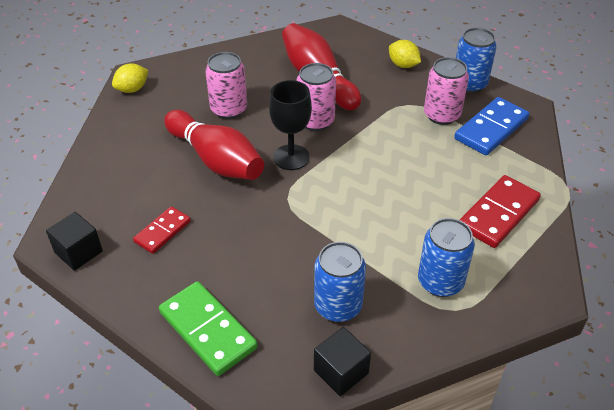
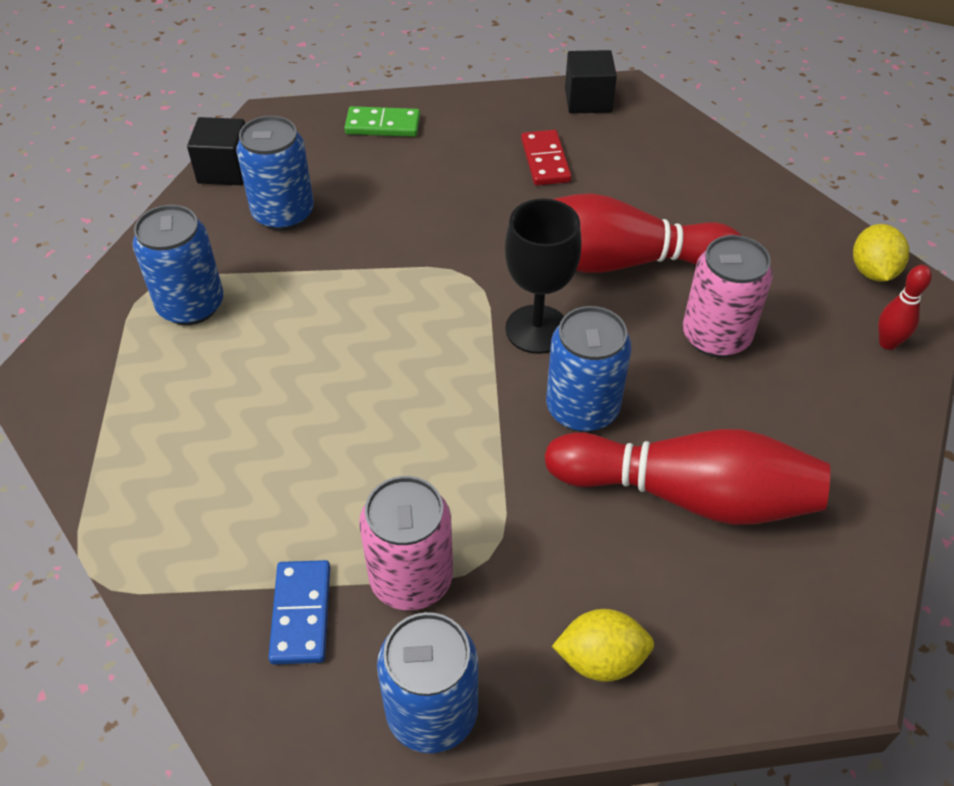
camera: 135 degrees right, 5 degrees up
(176, 69) = (887, 343): none -> red bowling pin
(208, 330) = (383, 125): green domino -> green domino, size x0.61
(315, 121) = (582, 408): pink can -> blue can
(491, 129) = (301, 614): blue domino -> blue domino, size x0.61
(498, 214) = (177, 446): red domino -> none

